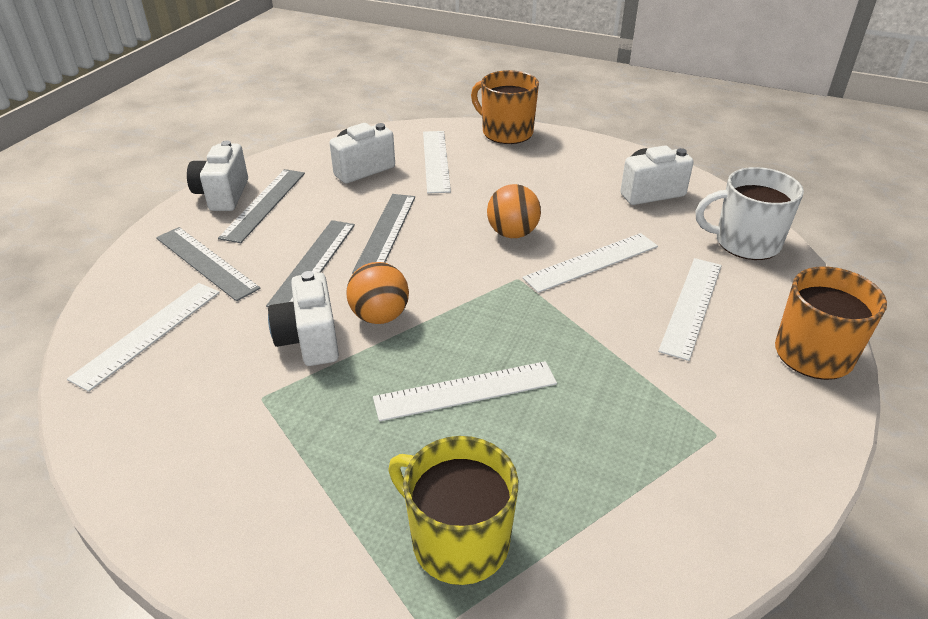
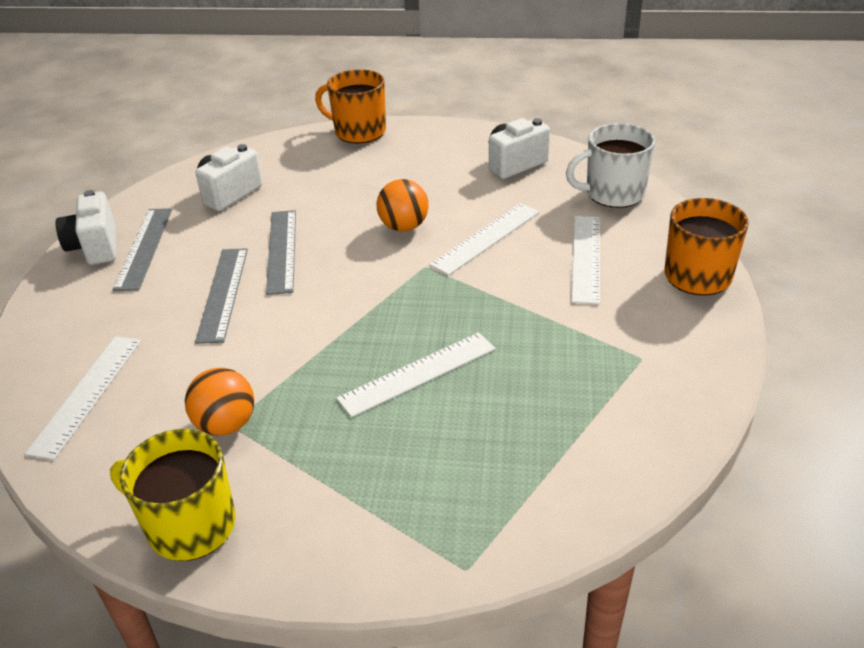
camera: 15 degrees left, 0 degrees up
(206, 262) = (111, 316): grey ruler -> none
(309, 340) = (253, 364): white camera -> none
(380, 316) = (310, 327): orange ball -> orange ball (226, 424)
(436, 161) = (301, 172): white ruler -> none
(458, 540) = (461, 493): yellow mug -> yellow mug (189, 525)

